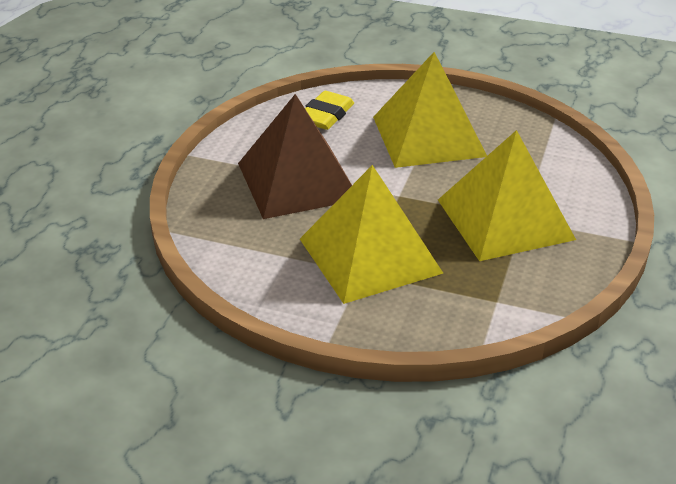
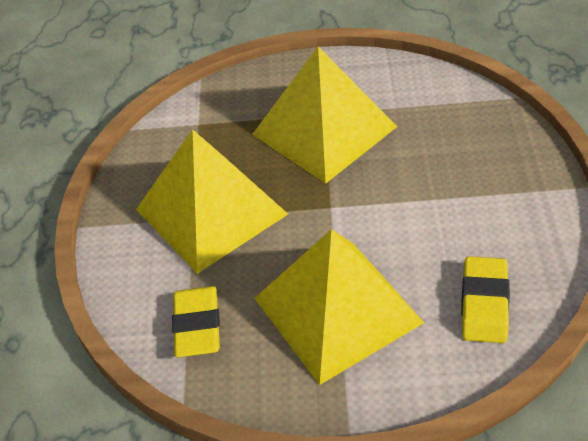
camera: 165 degrees right, 10 degrees up
(297, 181) = (445, 190): brown pyramid -> none
(535, 152) = (197, 325): none -> yellow eraser

